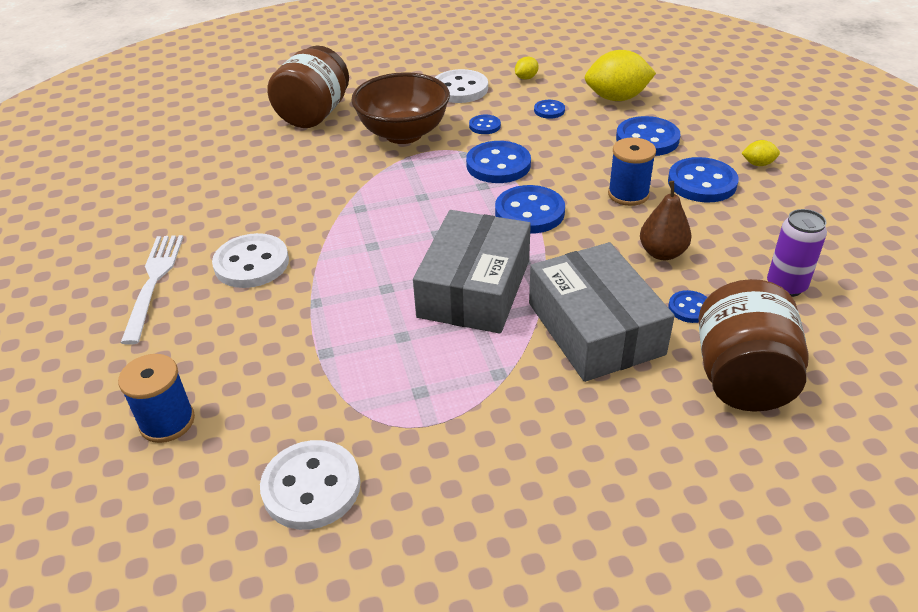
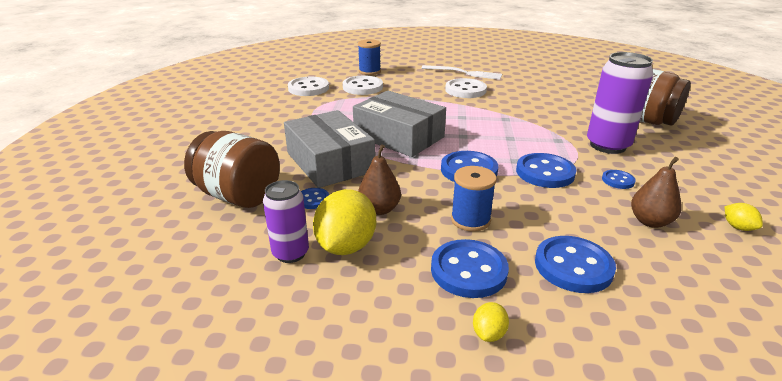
camera: 110 degrees right, 10 degrees down
(403, 134) = (607, 145): brown bowl -> purple can
(460, 89) = (700, 183): white button -> white button (363, 87)
(549, 110) = (650, 221): blue button -> brown pear
(595, 328) = (330, 162): grey box -> grey box turned 60 degrees clockwise
(616, 98) = (685, 278): yellow lemon -> yellow lemon (346, 246)

